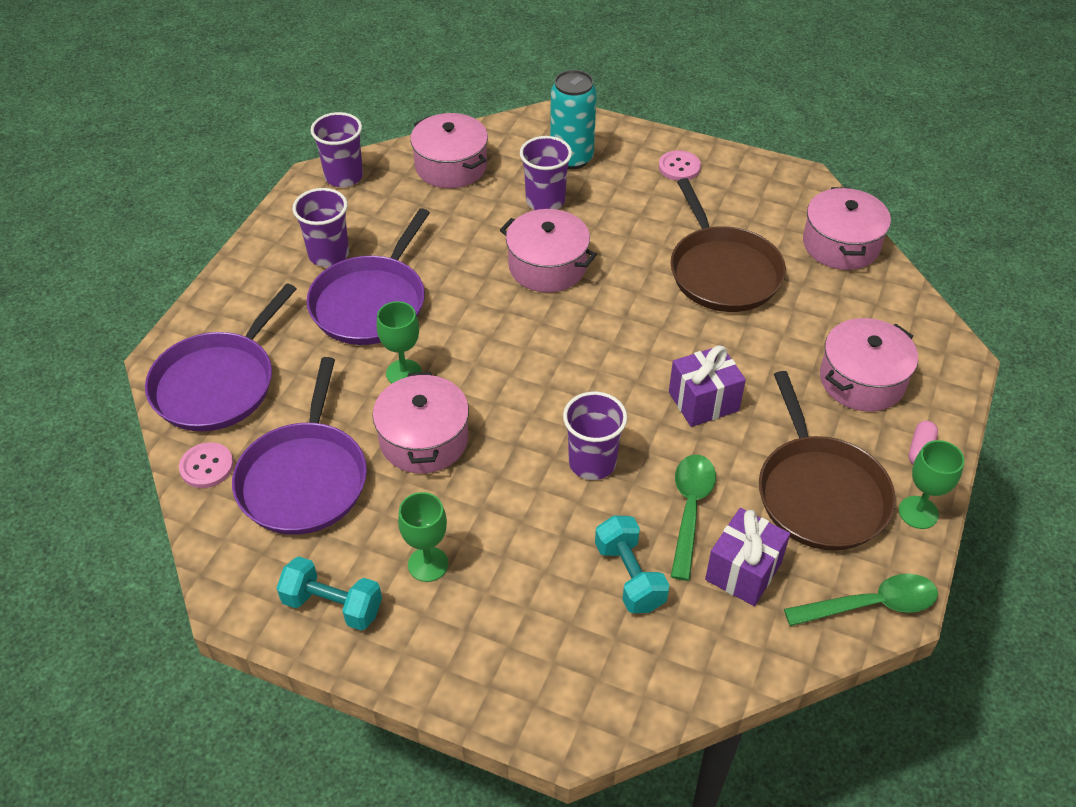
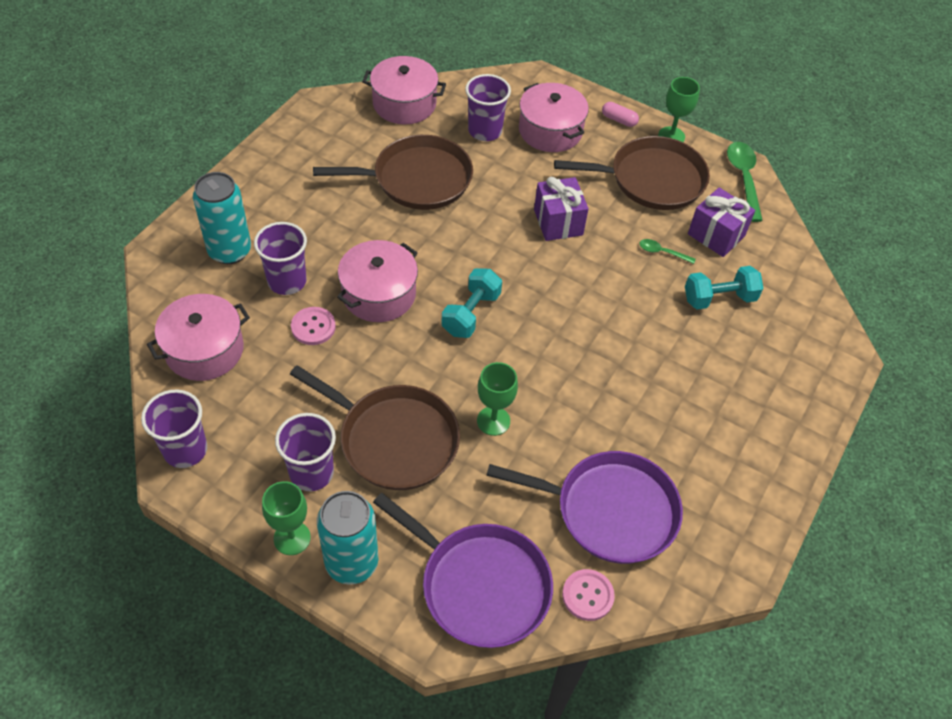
camera: 85 degrees left, 5 degrees up
(239, 294) = (351, 562): none -> turquoise can
(333, 605) = (743, 495): turquoise dumbbell -> turquoise dumbbell (471, 313)
(371, 302) = (394, 439): purple pan -> brown pan
(424, 439) = (574, 413): pink pot -> none
(428, 564) = (705, 424): green goblet -> green goblet (292, 538)
(592, 462) = (612, 301): purple cup -> purple cup (485, 131)
(679, 167) = (272, 177): pink button -> pink button (313, 327)
(690, 510) = (662, 252): green spoon -> green spoon, size x0.52

